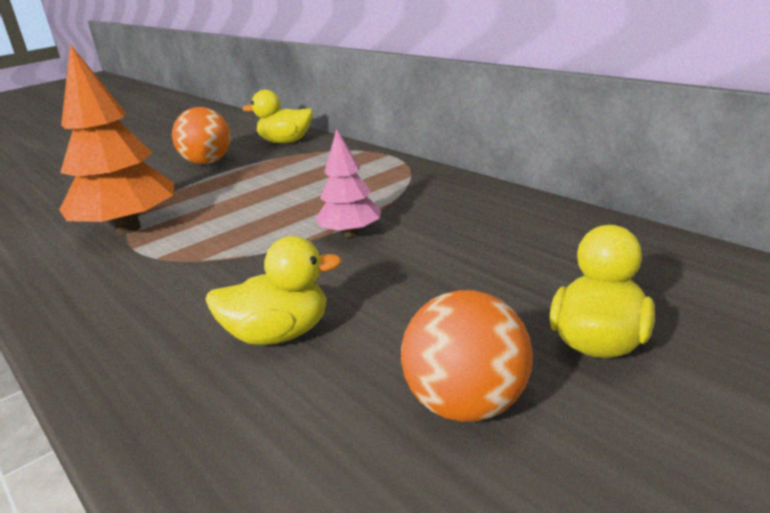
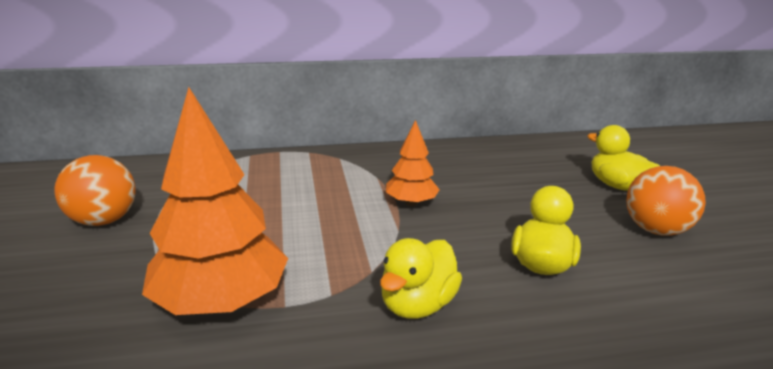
camera: 65 degrees left, 0 degrees up
(286, 142) = (142, 174): yellow duck -> yellow duck (417, 305)
(351, 234) = (411, 203): pink tree -> orange tree

